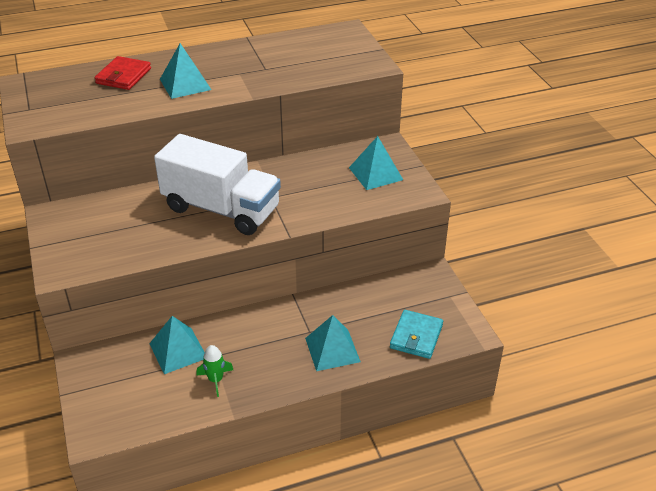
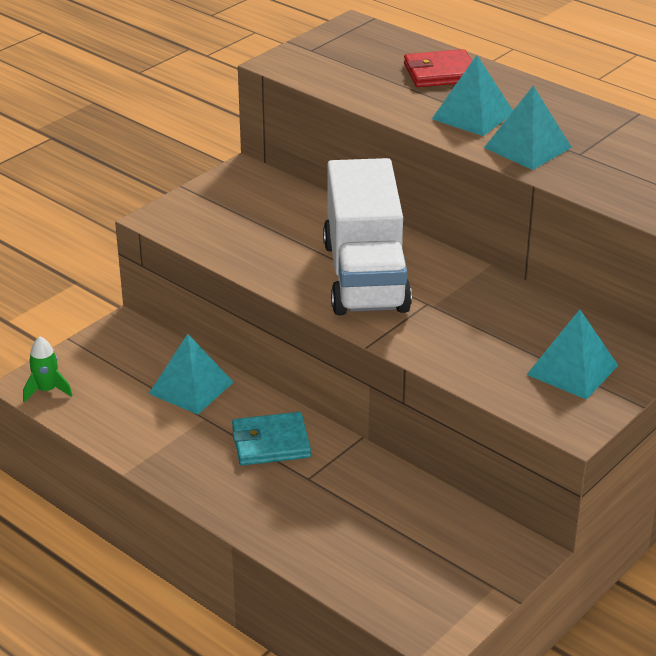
camera: 60 degrees right, 5 degrees down
(216, 380) = (169, 435): green rocket -> green rocket (47, 390)
(332, 349) = (293, 510): turquoise pyramid -> turquoise pyramid (527, 147)
(416, 336) = (381, 580): turquoise wallet -> turquoise wallet (271, 443)

